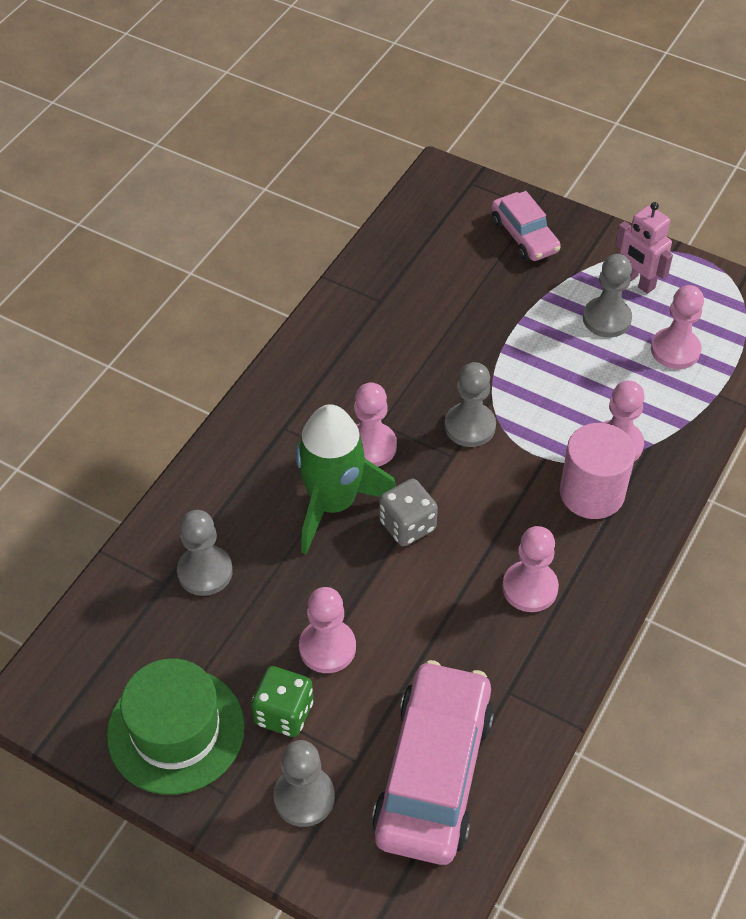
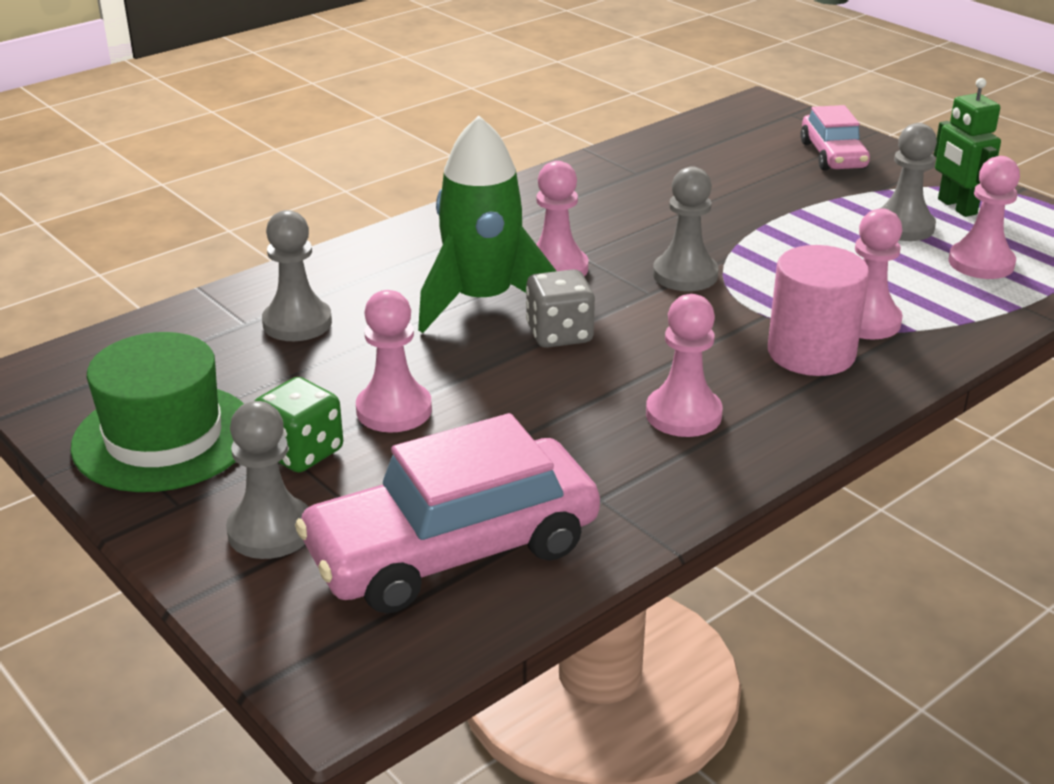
camera: 20 degrees right, 20 degrees down
(434, 773) = (452, 549): pink car -> pink car turned 150 degrees counterclockwise
(637, 282) = (956, 207): pink robot -> green robot

